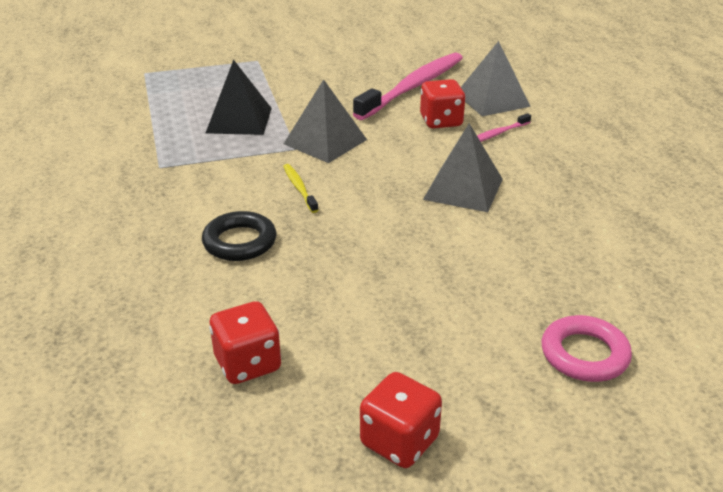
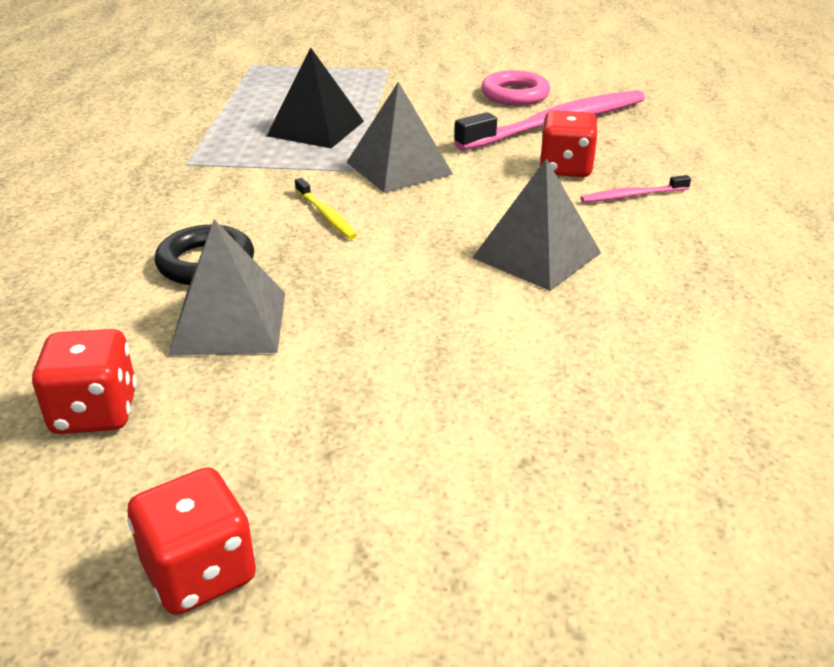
camera: 20 degrees right, 0 degrees up
(299, 188) = (326, 215): yellow toothbrush -> yellow toothbrush turned 150 degrees clockwise
(492, 100) = (654, 154): grey pyramid -> grey pyramid (229, 323)
(584, 354) = (558, 521): pink ring -> pink ring (515, 94)

